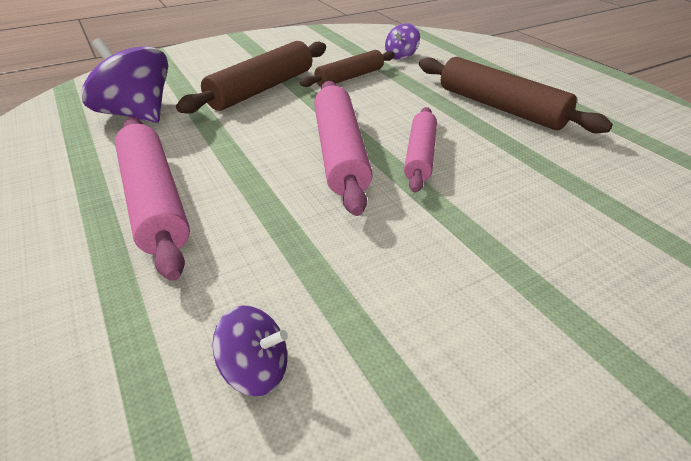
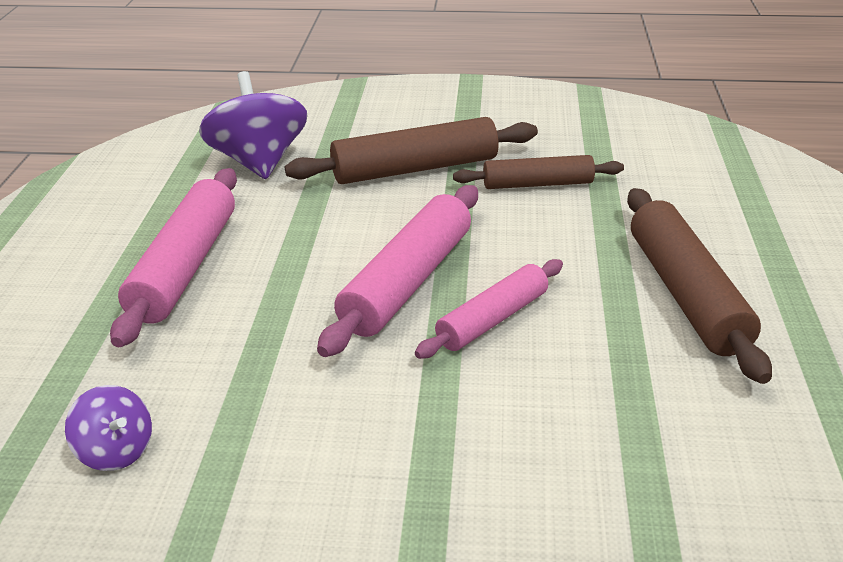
camera: 35 degrees right, 5 degrees down
(401, 56) = (648, 171): purple spinning top -> none

